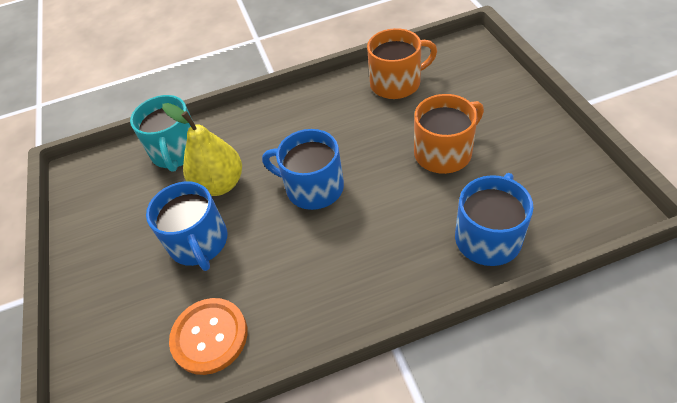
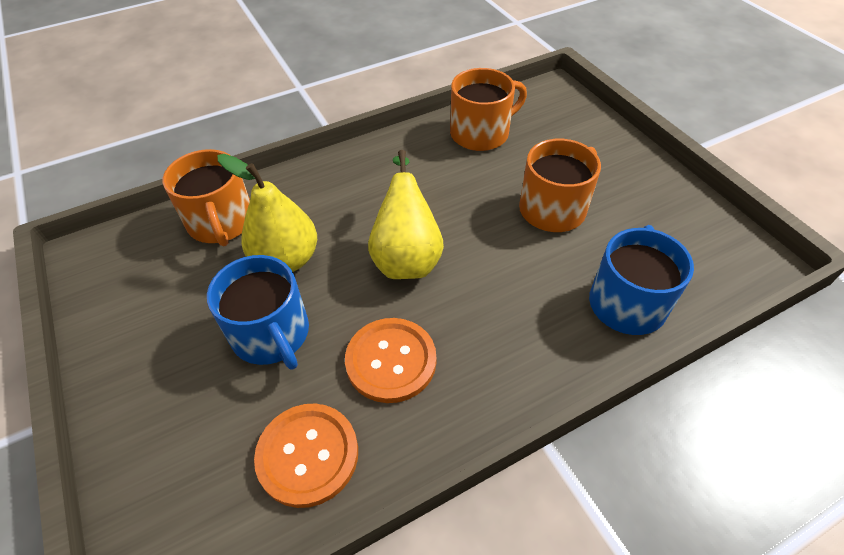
camera: 15 degrees left, 0 degrees up
(176, 151) = (221, 222): turquoise mug -> orange mug
(284, 270) = (391, 361): none -> orange button
(313, 187) = (406, 257): blue mug -> yellow pear

